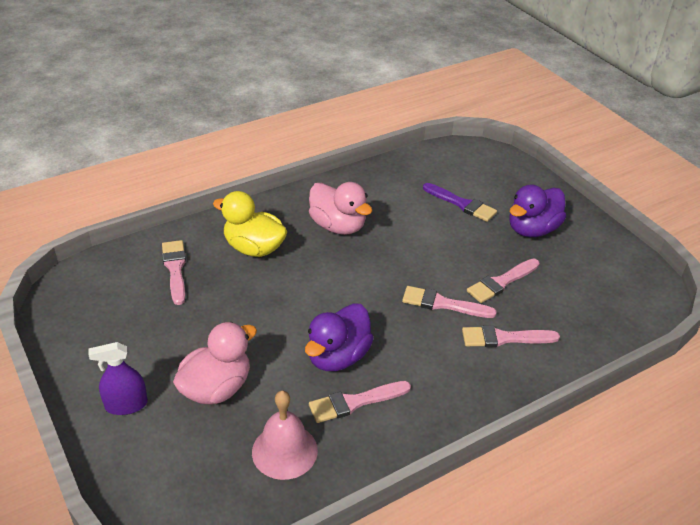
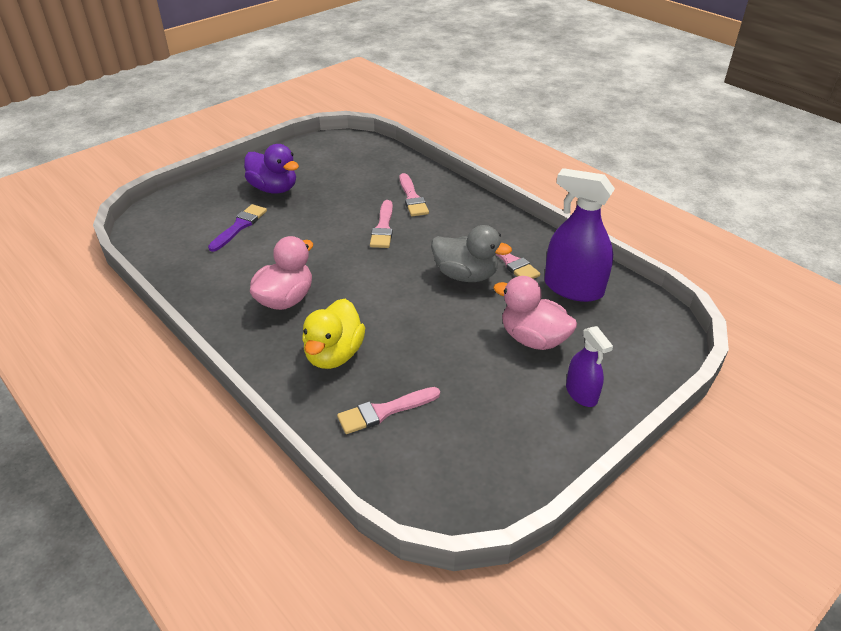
camera: 100 degrees left, 0 degrees up
(284, 451) = (573, 288): pink bell -> purple spray bottle
(338, 356) = (465, 275): purple duck -> grey duck
(501, 282) = (348, 201): pink brush -> none

